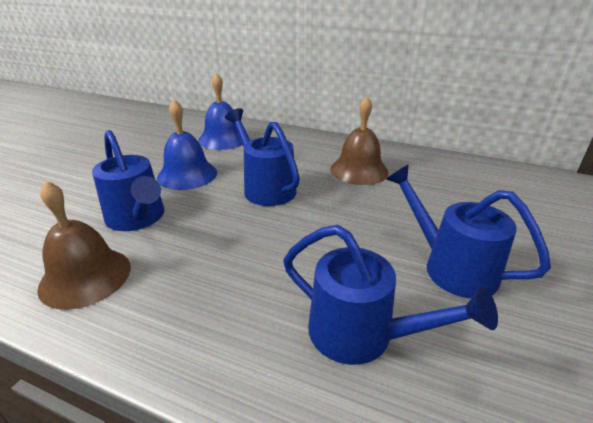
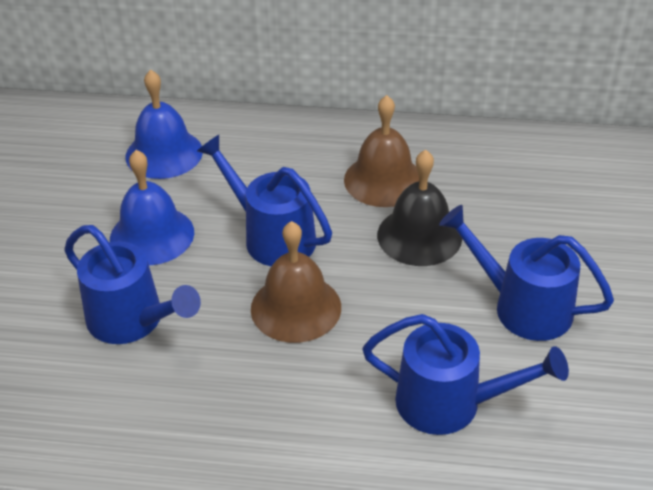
camera: 15 degrees left, 10 degrees up
(85, 277) = (127, 411): brown bell -> brown bell (296, 307)
(374, 204) = (419, 236): none -> black bell

